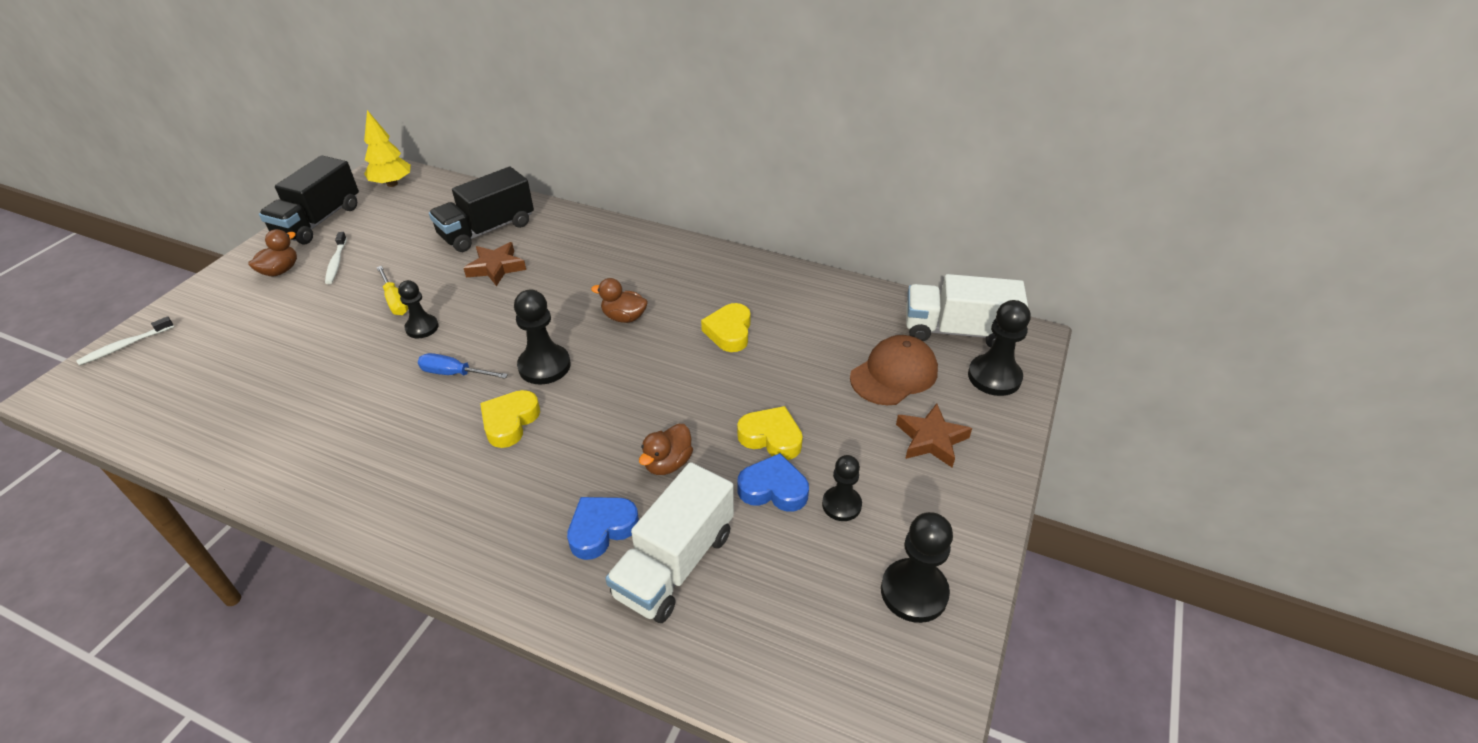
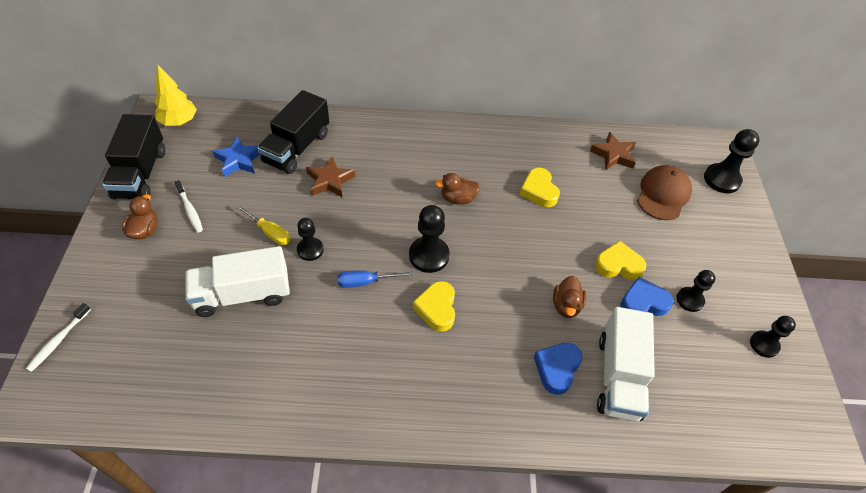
camera: 25 degrees left, 10 degrees up
(420, 229) = (239, 160): none -> blue star
(914, 592) = (764, 344): black pawn -> black pawn, size x0.65
(931, 440) = (712, 236): brown star -> brown star (613, 155)
(957, 331) = (681, 151): white truck -> white truck (242, 294)

